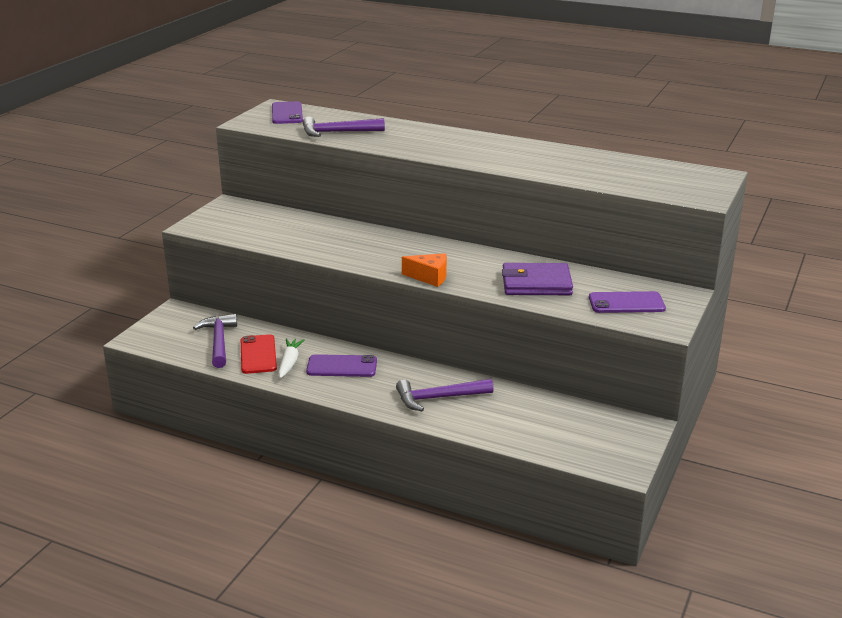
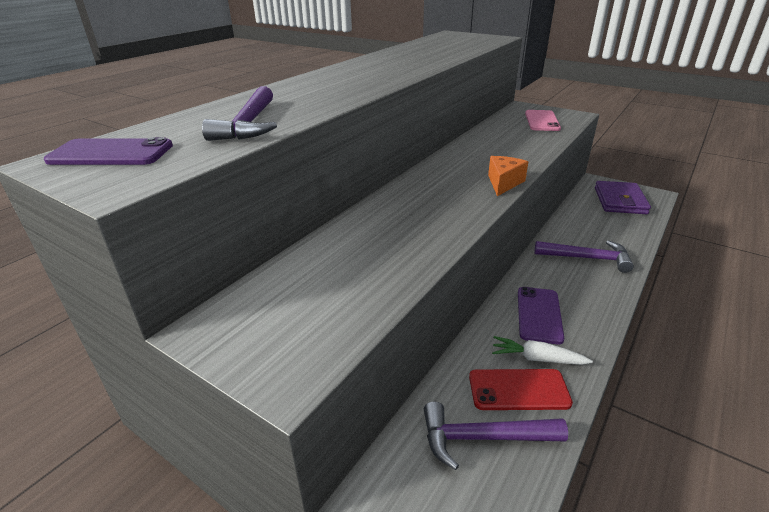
camera: 80 degrees left, 5 degrees up
(438, 398) = (587, 258): purple hammer -> purple hammer turned 75 degrees counterclockwise
(536, 284) = (512, 143): purple wallet -> purple wallet (620, 201)
(626, 303) = (542, 121): purple phone -> pink phone

